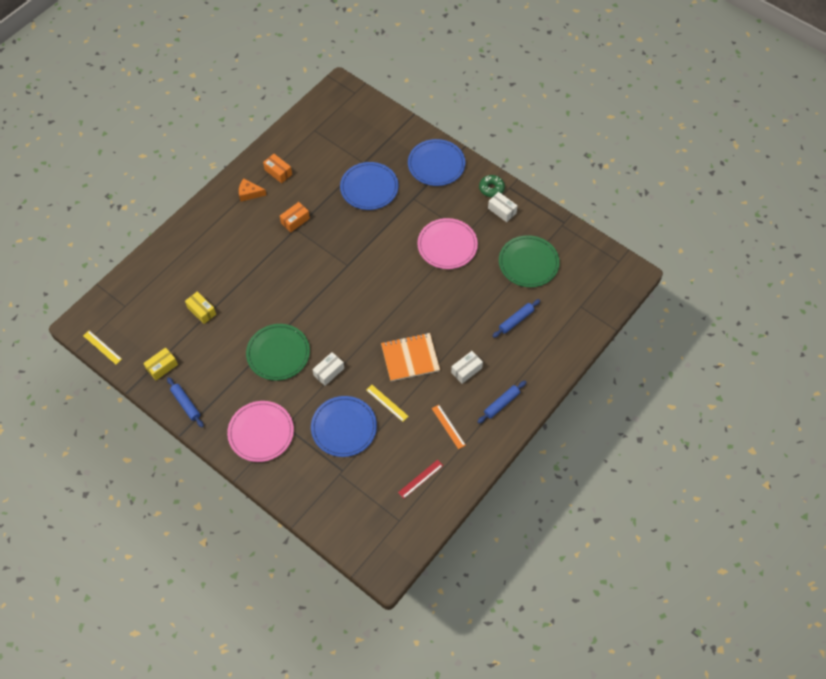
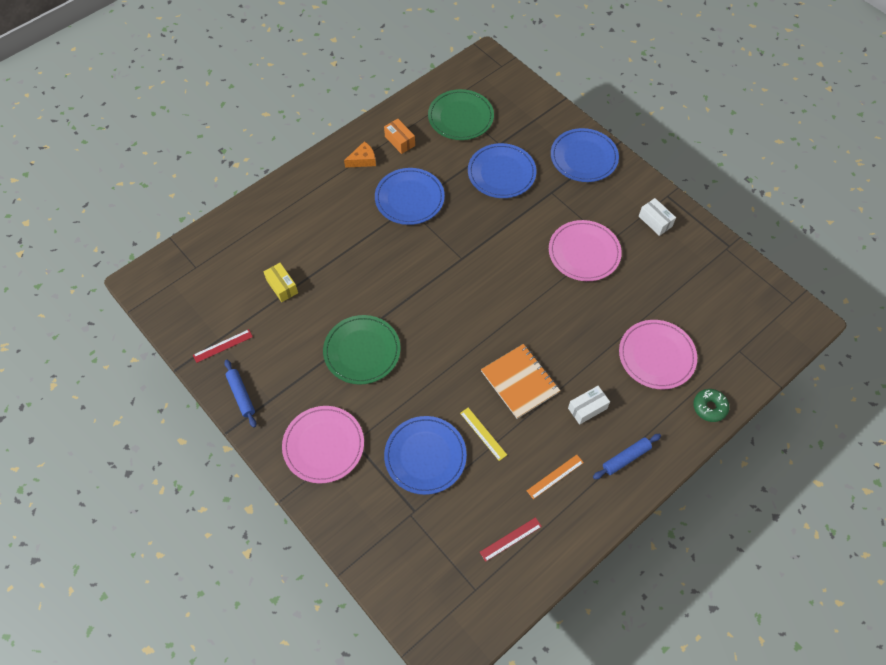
camera: 10 degrees right, 0 degrees up
(102, 347) = (159, 311): yellow ruler -> none
(162, 367) = (223, 346): yellow box -> red ruler
(249, 193) = (363, 160): orange cheese -> orange cheese turned 135 degrees clockwise
(295, 221) = (409, 198): orange box -> blue plate
(329, 372) = (418, 383): white box -> none
(410, 358) = (520, 382): orange notebook -> orange notebook turned 60 degrees clockwise
(448, 426) = (555, 476): orange ruler -> orange ruler turned 75 degrees clockwise
(491, 188) = (645, 194): green donut -> green donut (709, 407)
(516, 320) = (656, 356): blue rolling pin -> pink plate
(528, 263) = (680, 288): green plate -> green plate (460, 117)

